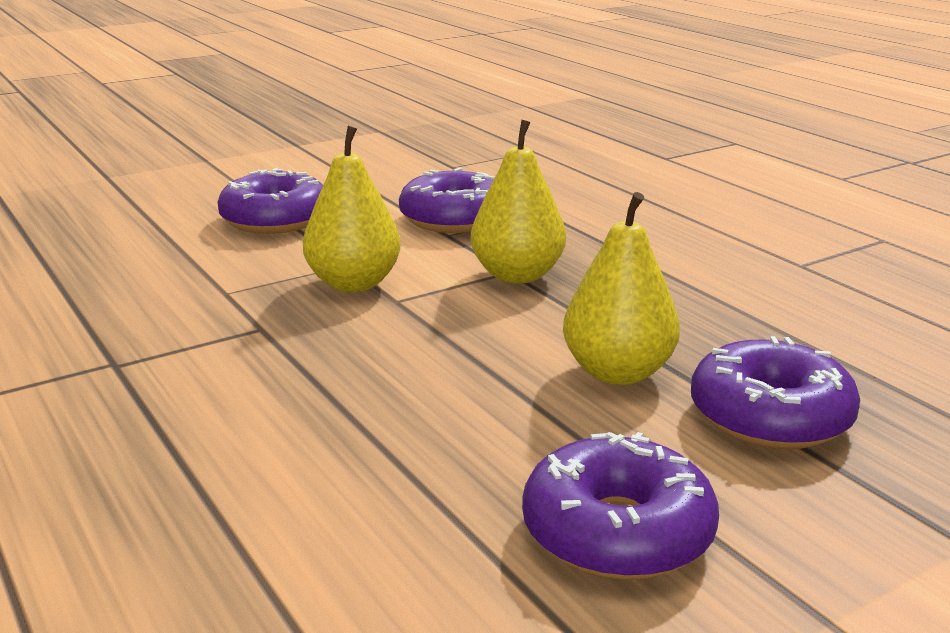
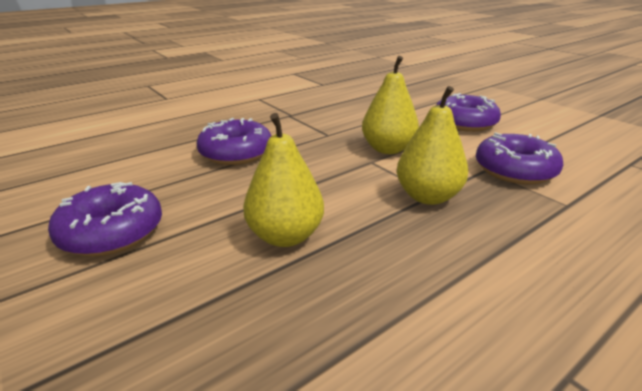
camera: 85 degrees right, 5 degrees up
(770, 416) = (216, 305): purple donut -> purple donut (236, 153)

